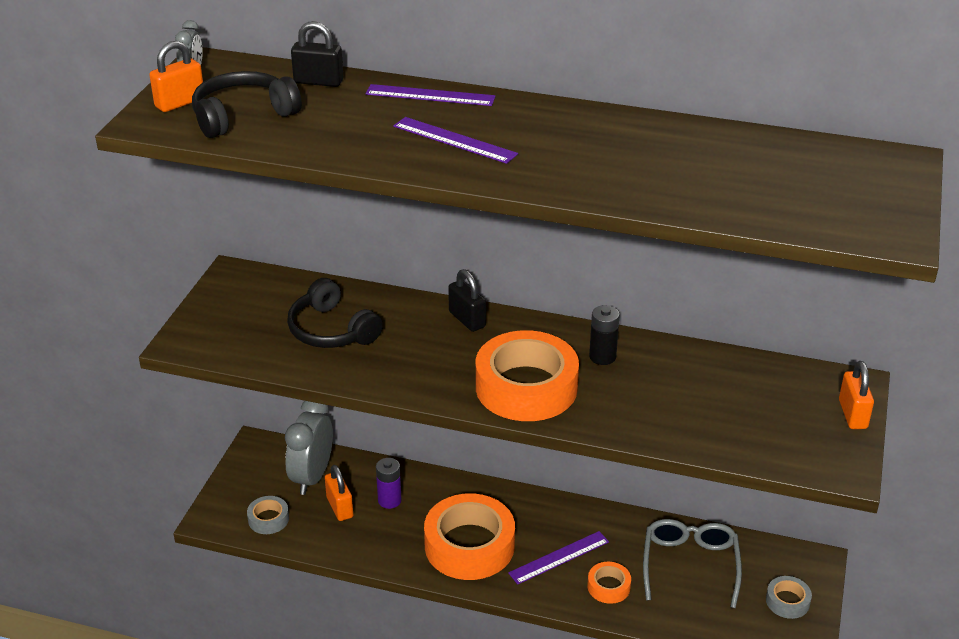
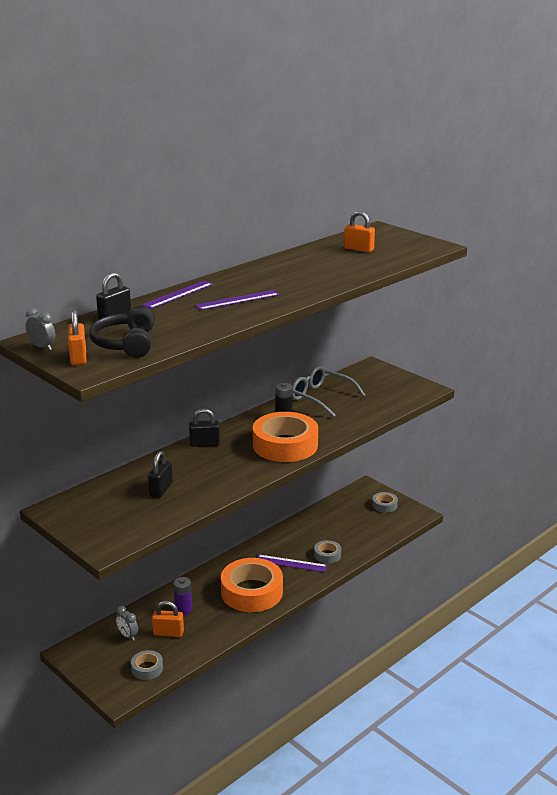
camera: 60 degrees left, 10 degrees down
(312, 477) = (127, 636): grey clock -> grey clock, size x0.49
(332, 330) = (161, 489): black headphones -> black padlock
(559, 557) = (291, 563): purple ruler -> purple ruler turned 75 degrees counterclockwise
(608, 586) = (327, 555): orange tape -> grey tape
(690, 565) = (335, 523): grey glasses -> grey glasses (321, 398)
(852, 414) = (393, 374): orange padlock -> orange padlock (358, 249)

